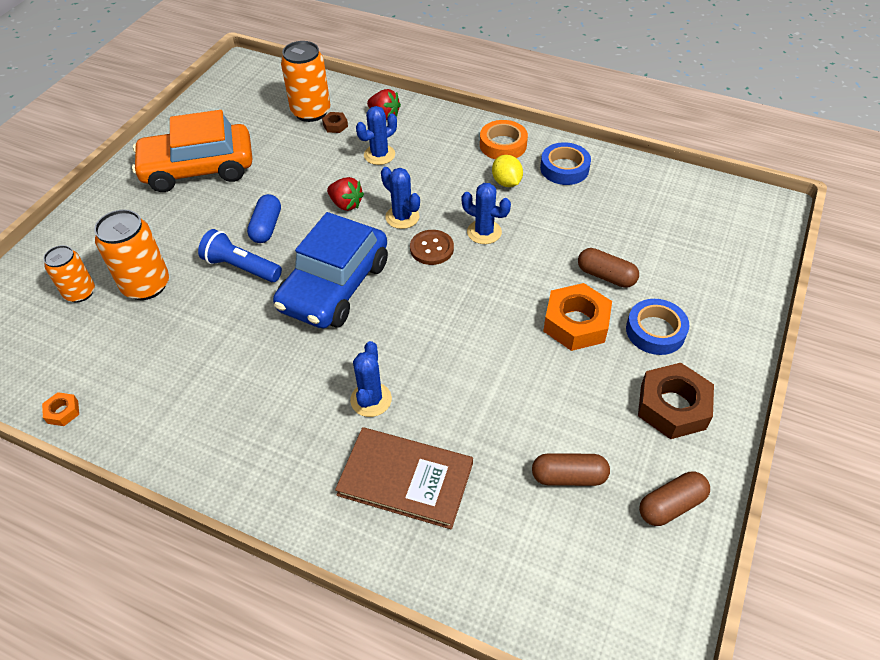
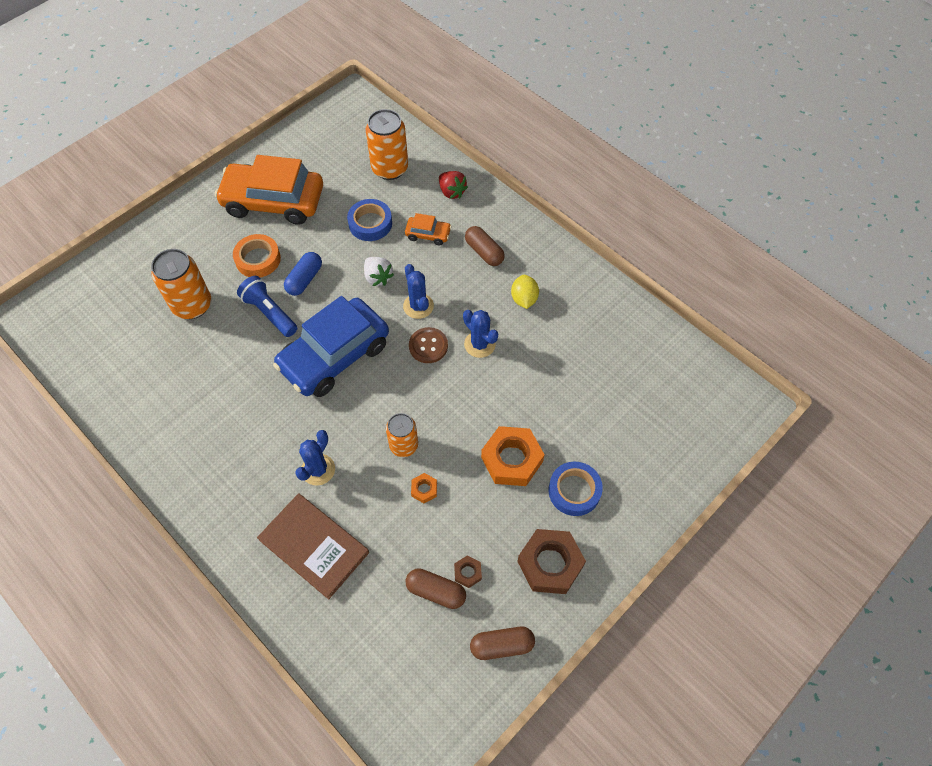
camera: 20 degrees right, 10 degrees up
(63, 412) = (96, 398): orange nut -> orange nut (424, 489)
(80, 292) = (142, 295): orange can -> orange can (404, 445)
(335, 125) = (404, 190): brown nut -> brown nut (467, 573)
(346, 204) = (378, 277): red strawberry -> white strawberry
(379, 155) = (428, 234): blue cactus -> orange car
(503, 145) = (541, 257): orange tape -> orange tape (258, 259)
(564, 168) = (583, 301): blue tape -> blue tape (370, 223)
(606, 276) = (561, 423): brown capsule -> brown capsule (484, 252)

